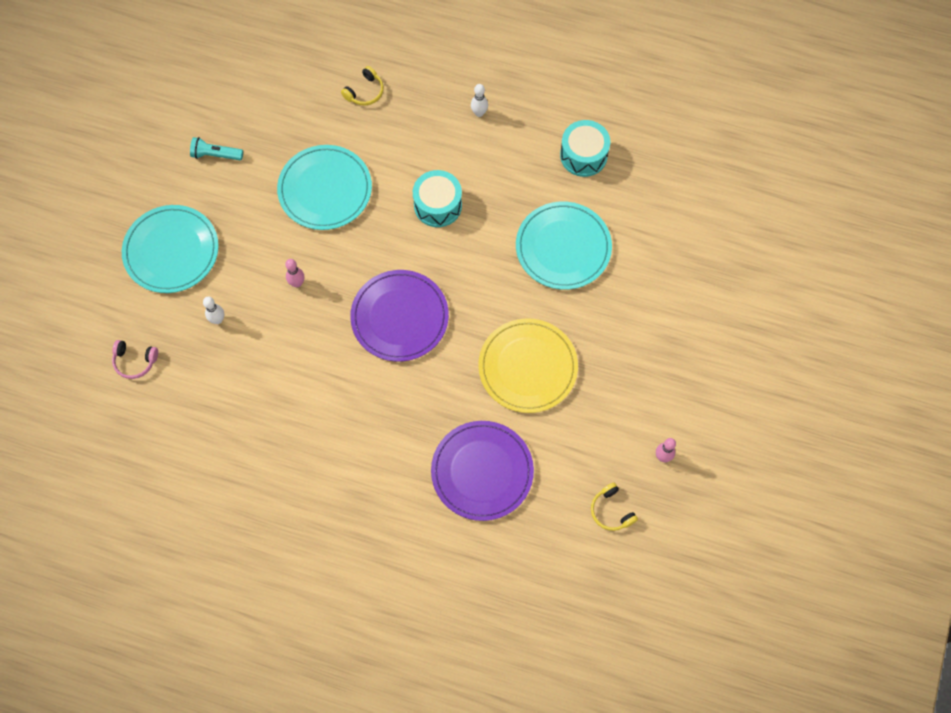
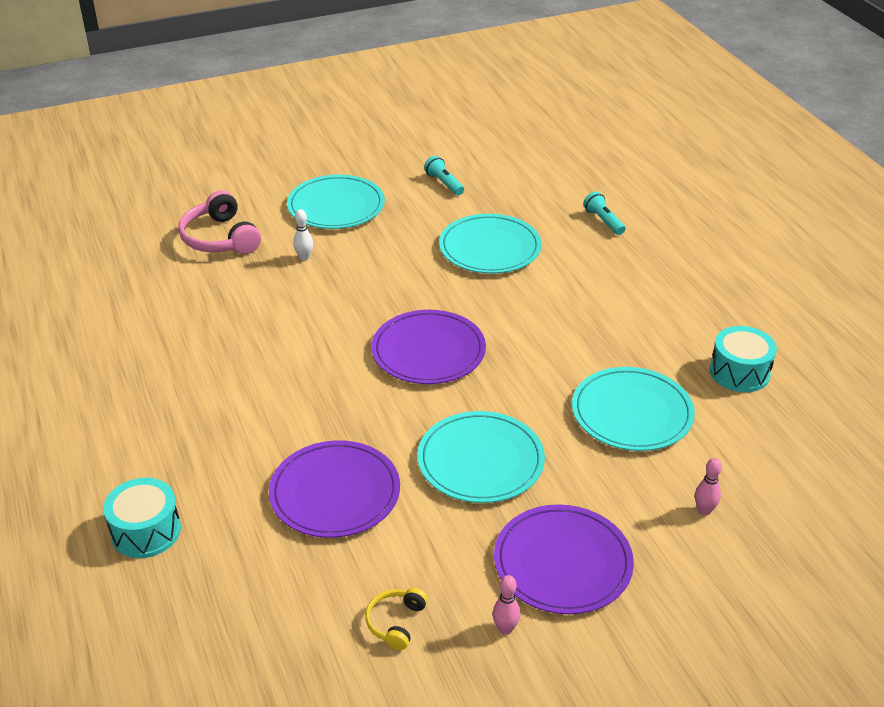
camera: 50 degrees right, 30 degrees down
(135, 361) = (220, 238): pink headphones -> pink headphones, size x1.86
(297, 283) = (387, 279): pink bowling pin -> pink bowling pin (704, 511)
(365, 92) = (603, 221): yellow headphones -> turquoise flashlight
(438, 205) = (562, 313): turquoise drum -> turquoise drum (146, 531)
(479, 113) = (680, 288): white bowling pin -> none
(527, 367) = (480, 461): yellow plate -> turquoise plate
(643, 388) = (562, 562): none -> purple plate

